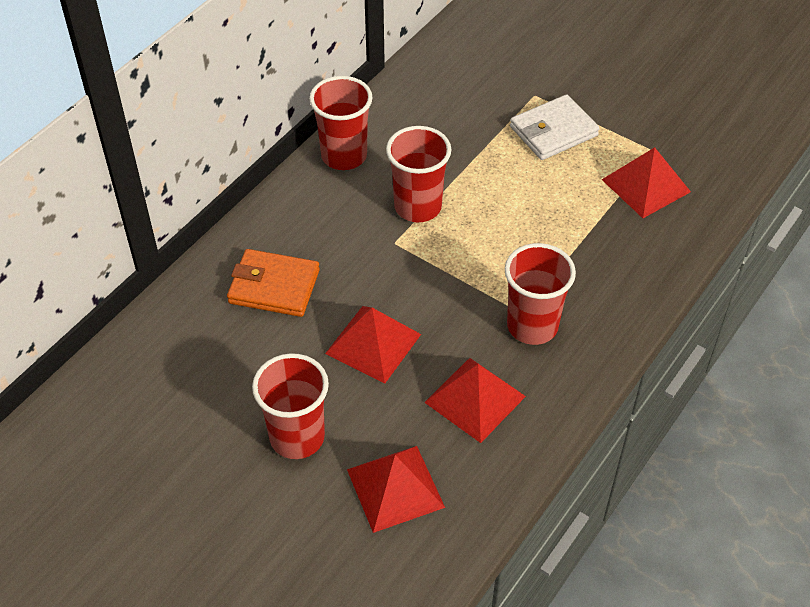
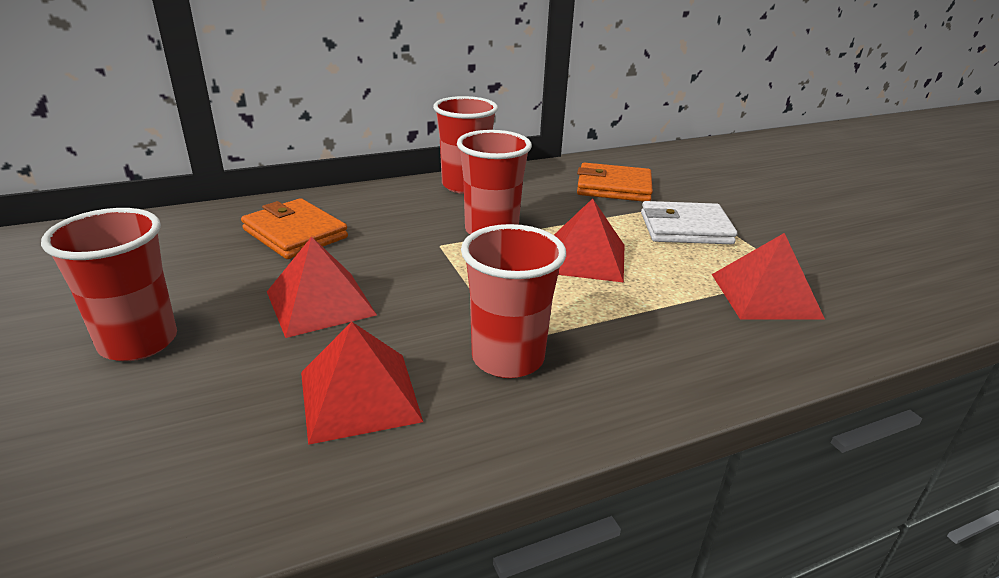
camera: 30 degrees right, 20 degrees down
(395, 488) = (150, 440): red pyramid -> red pyramid (585, 258)
(465, 98) = (613, 187): none -> orange wallet

